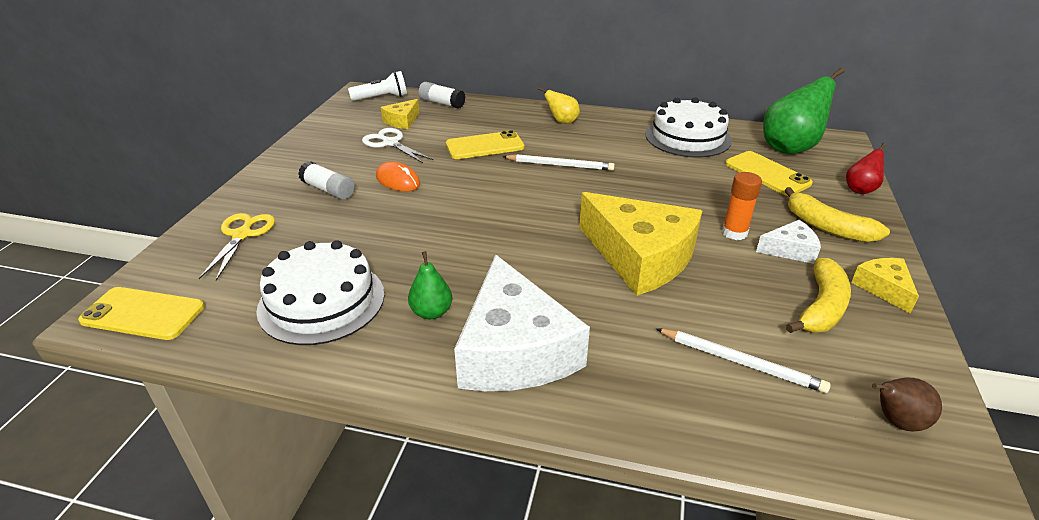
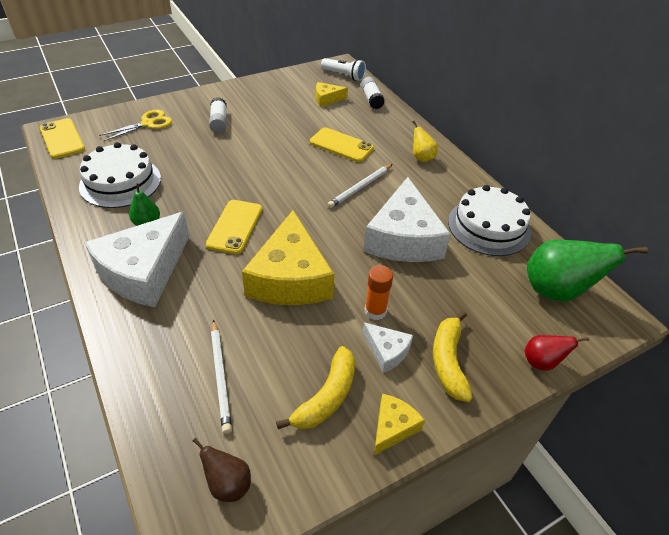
camera: 45 degrees right, 10 degrees up
(390, 143) = (295, 111): white scissors -> none
(398, 181) = (258, 138): orange mouse -> none
(560, 165) = (360, 187): white pencil -> white pencil turned 75 degrees clockwise
(656, 177) = (403, 238): none -> white cheese
(767, 174) = (490, 294): yellow phone -> yellow phone (235, 227)
(821, 307) = (327, 397): yellow banana -> yellow banana turned 45 degrees counterclockwise

